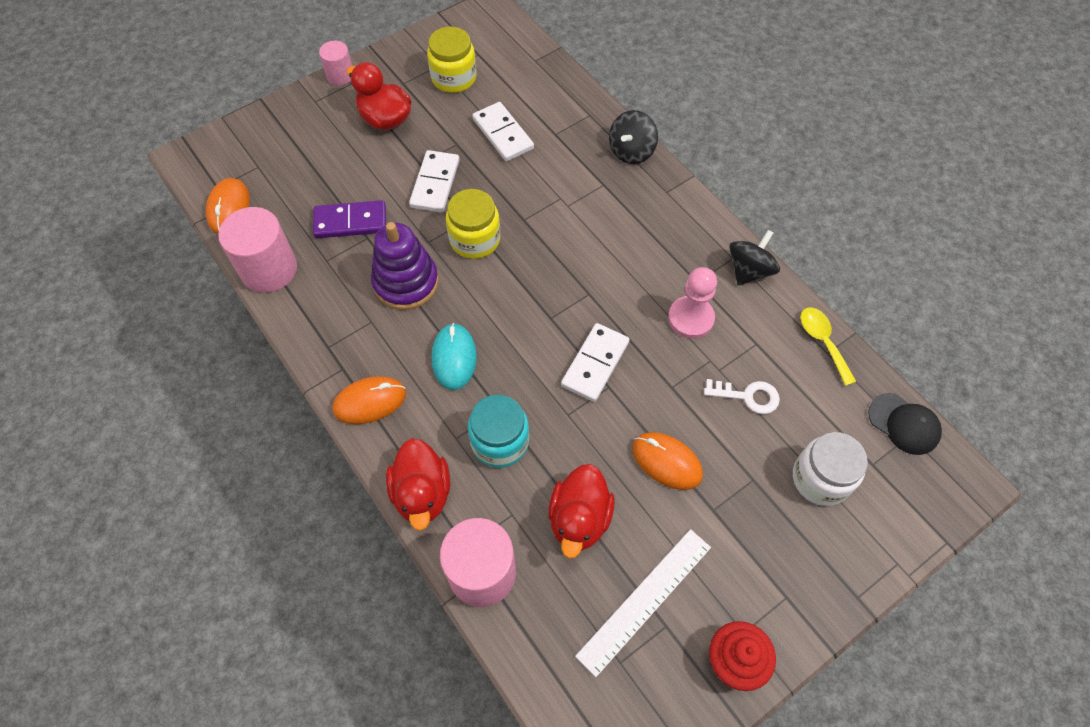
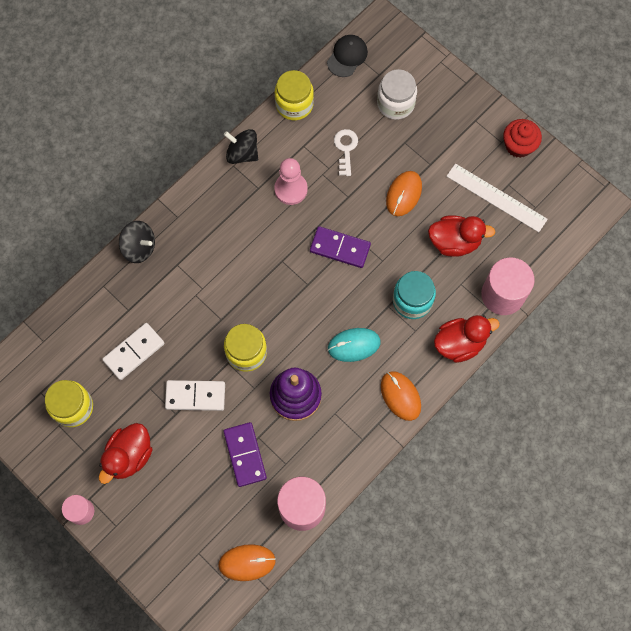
camera: 100 degrees left, 10 degrees up
(595, 364) = (340, 248): white domino -> purple domino
(823, 342) = (294, 104): yellow spoon -> yellow jar

